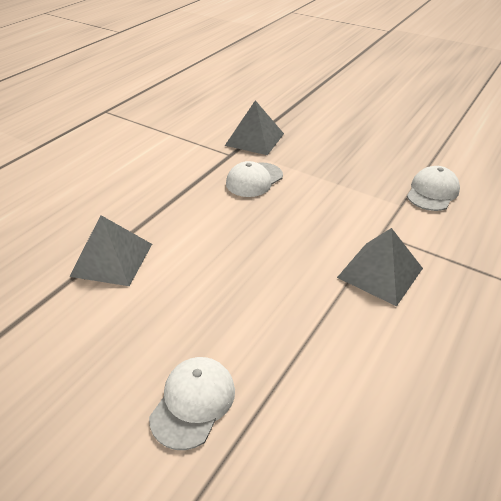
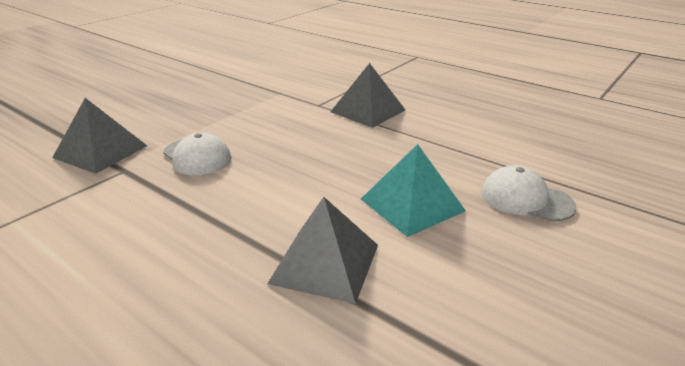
camera: 85 degrees left, 10 degrees down
(184, 307) = (412, 204): none -> turquoise pyramid
(432, 192) = (269, 80): white cap -> none

